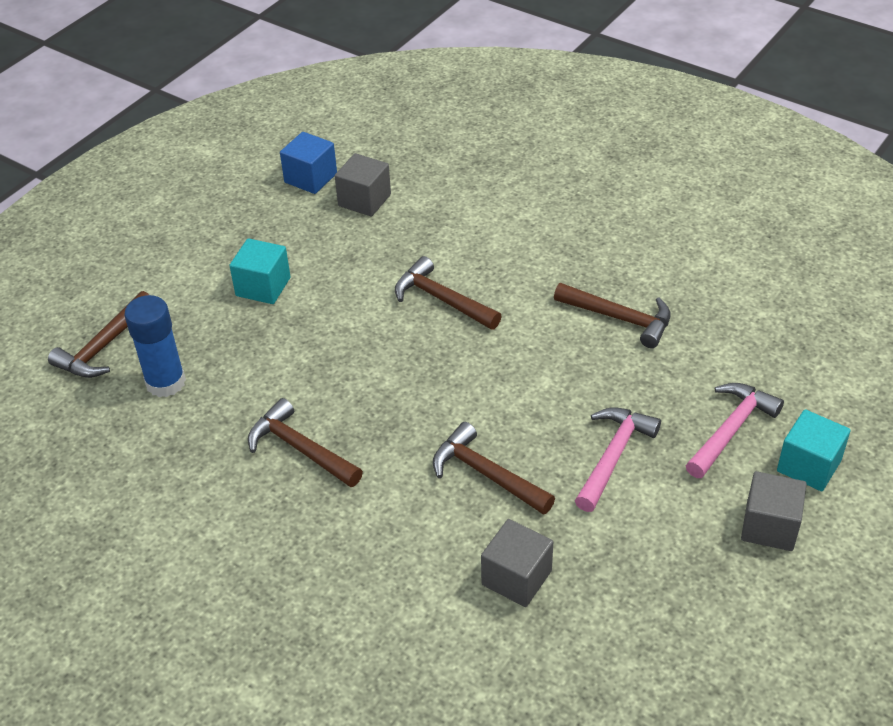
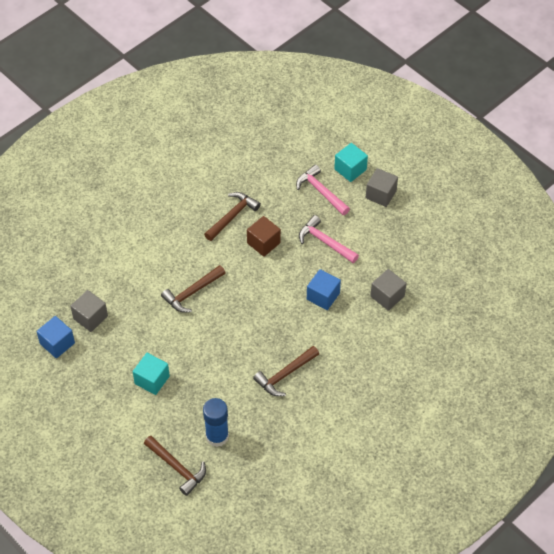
camera: 80 degrees left, 10 degrees up
(486, 474) = (323, 296): brown hammer -> blue cube
(577, 369) = (263, 243): none -> brown cube

